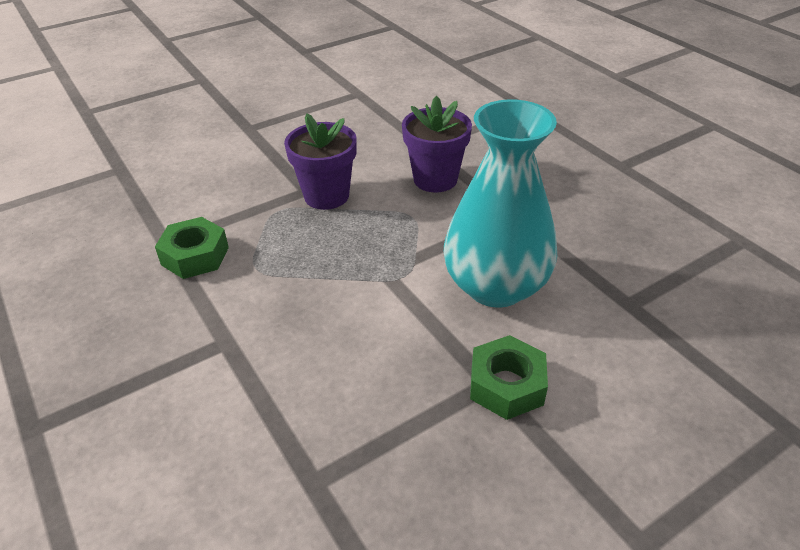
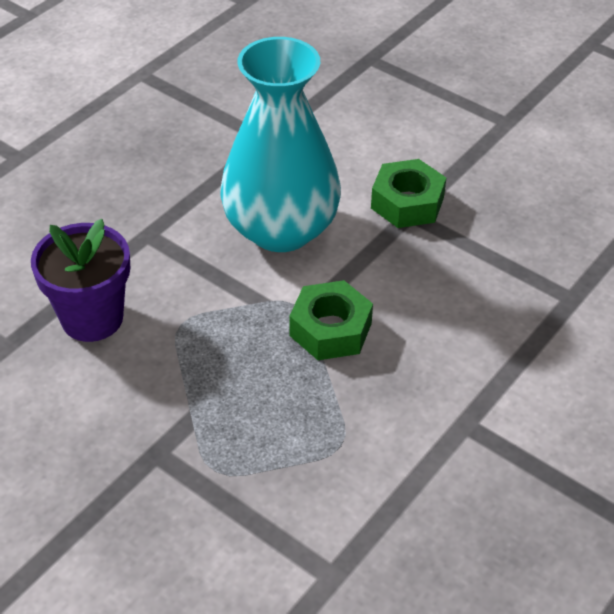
camera: 110 degrees left, 5 degrees up
(195, 256) = (345, 524): green nut -> green nut (330, 329)
(326, 196) = (164, 424): purple flower pot -> none

